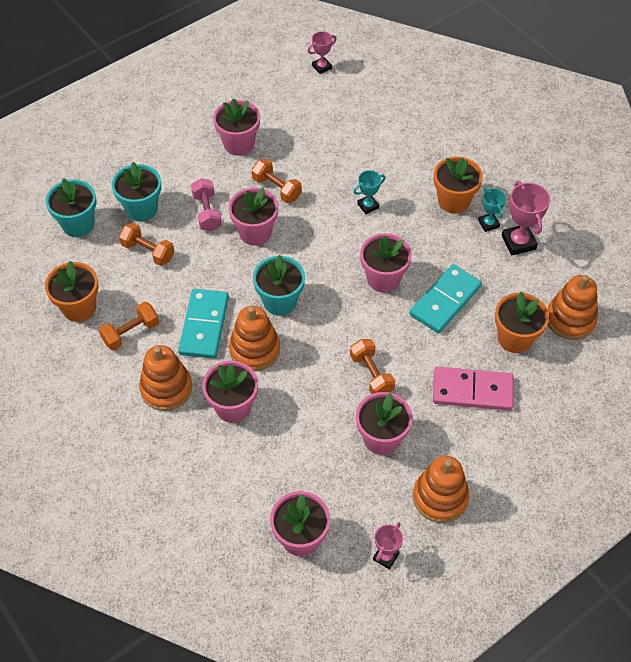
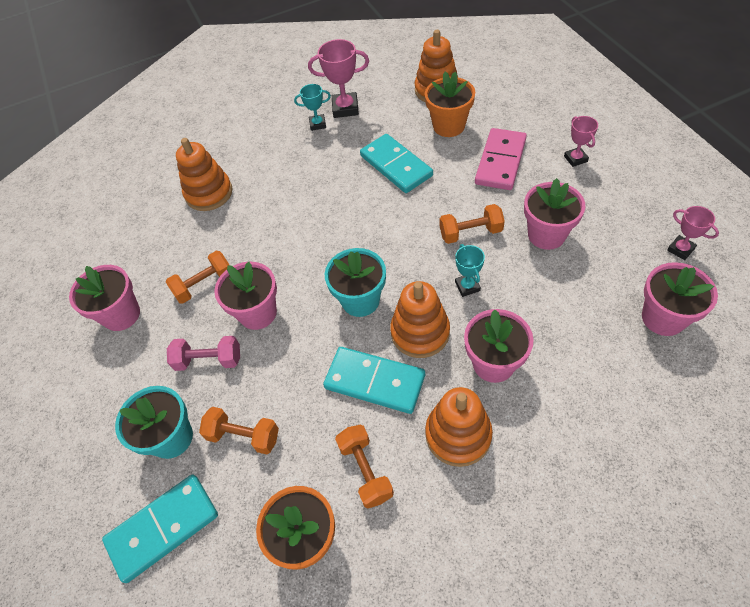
camera: 70 degrees left, 0 degrees up
(78, 224) = (163, 528): turquoise flower pot -> turquoise domino
(148, 251) = (244, 436): orange dumbbell -> orange dumbbell turned 60 degrees clockwise
(321, 67) = (55, 222): pink trophy -> pink trophy (575, 159)
(368, 206) = (261, 208): turquoise trophy -> turquoise trophy (467, 286)
(383, 278) = (357, 208): pink flower pot -> none
(440, 497) = (614, 200): orange stacking toy -> orange stacking toy (209, 193)
(453, 201) = (282, 144): orange flower pot -> none

